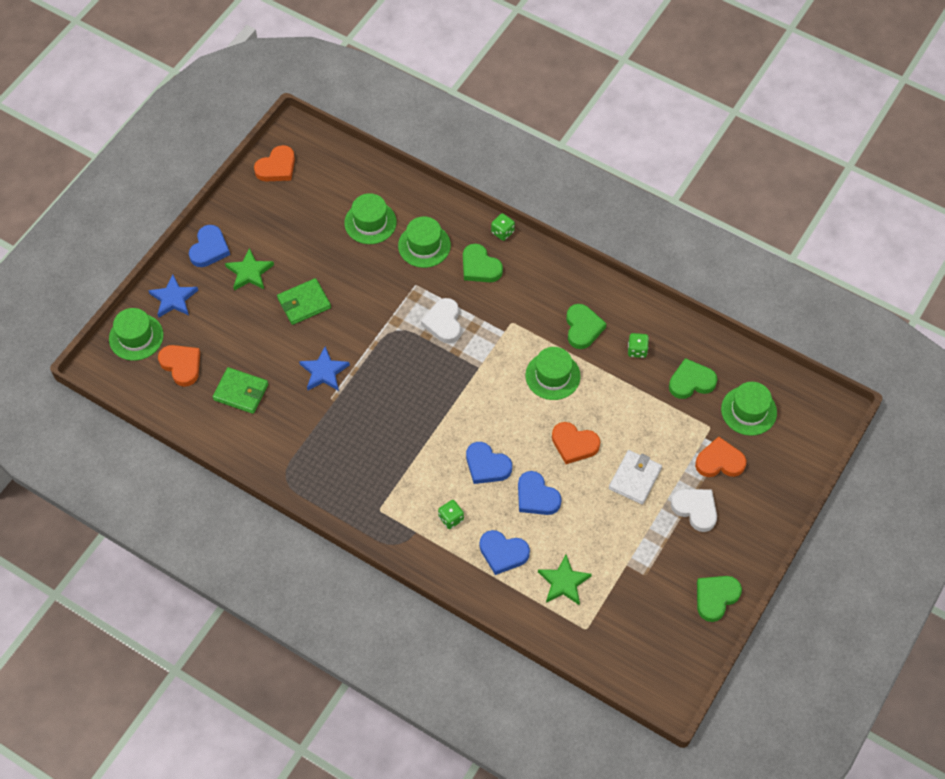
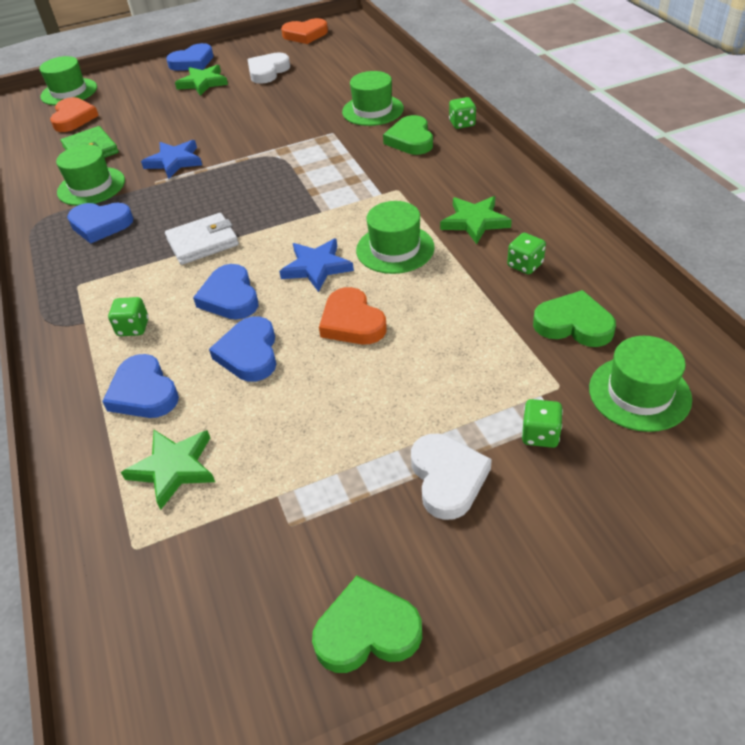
camera: 40 degrees right, 15 degrees down
(173, 298) = (127, 80): blue star -> blue star (316, 267)
(304, 303) = (219, 113): green wallet -> none
(336, 456) = (100, 225): none -> blue heart
(370, 222) = (341, 83): green hat -> green hat (91, 186)
(443, 323) = (326, 166): white heart -> white heart (267, 71)
(583, 328) = (474, 222): green heart -> green star
(635, 478) = (394, 395): white wallet -> white wallet (203, 242)
(719, 461) = (540, 435): orange heart -> green dice

